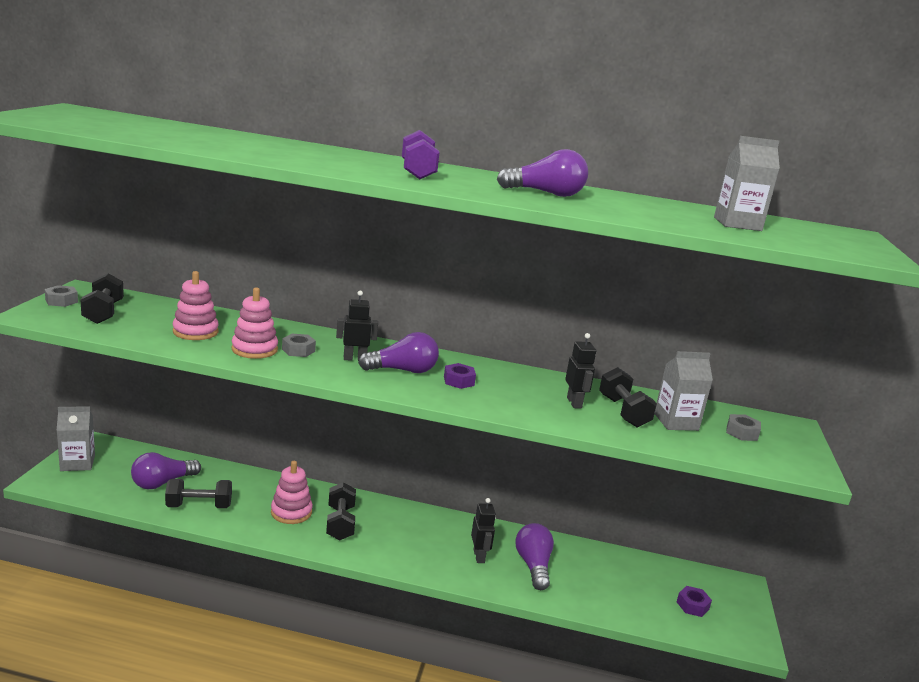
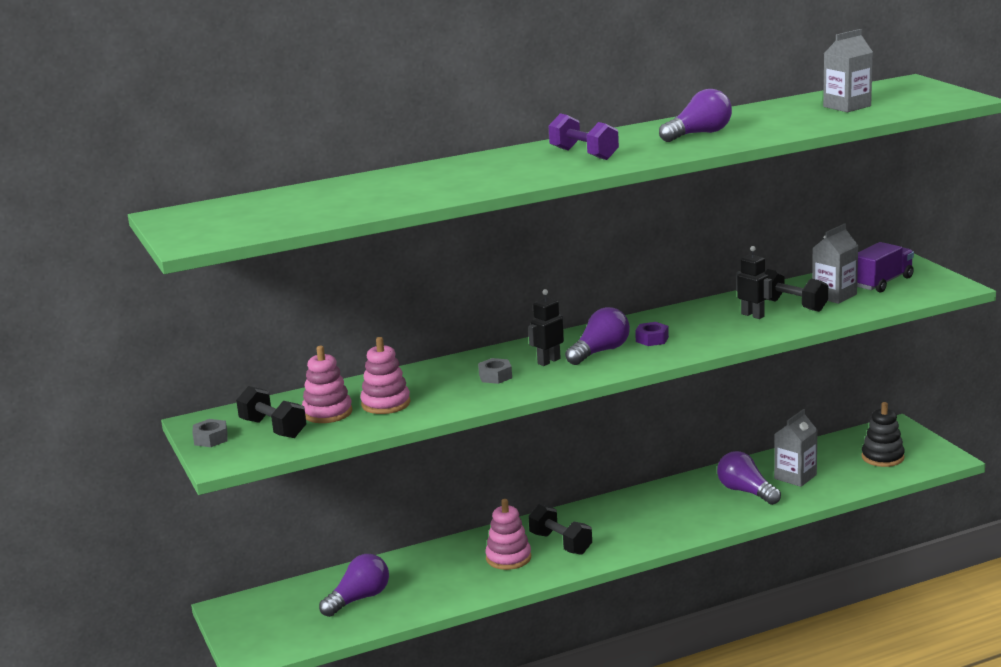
camera: 30 degrees left, 0 degrees up
(77, 463) = (249, 628): grey carton -> grey carton (795, 477)
(162, 483) = (359, 599): purple light bulb -> purple light bulb turned 150 degrees counterclockwise
(199, 506) = (426, 596): black dumbbell -> none
(254, 349) = (463, 392): pink stacking toy -> pink stacking toy (327, 413)
(479, 556) = (699, 507): black robot -> none
(692, 605) = (882, 457): purple nut -> black stacking toy
(742, 432) = (882, 282): grey nut -> purple truck

